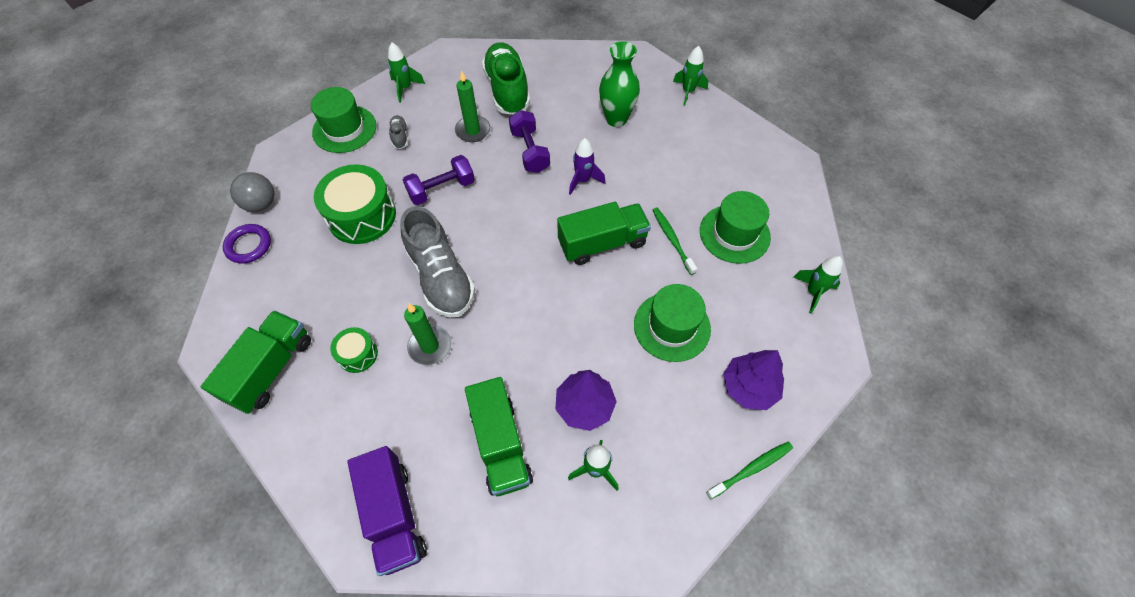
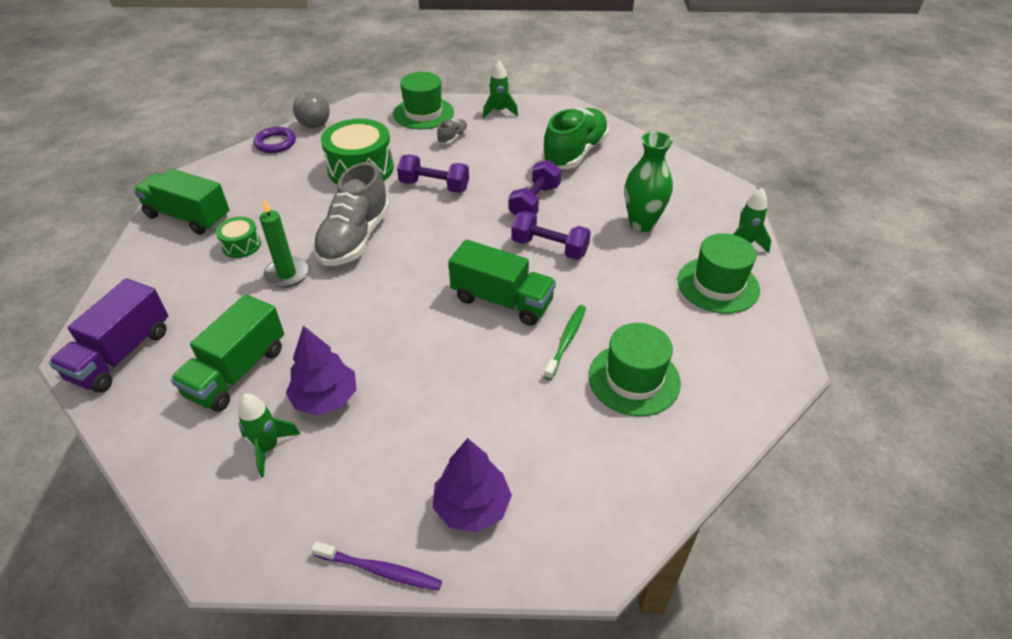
camera: 45 degrees right, 15 degrees down
(271, 369) = (188, 217): green truck -> green truck turned 135 degrees counterclockwise
(473, 131) = (510, 164): green candle -> none
(583, 180) = (549, 248): purple rocket -> purple dumbbell
(672, 326) = (472, 402): green hat -> green hat (718, 285)
(751, 469) = (380, 570): green toothbrush -> purple toothbrush
(813, 292) = (649, 487): green rocket -> none

